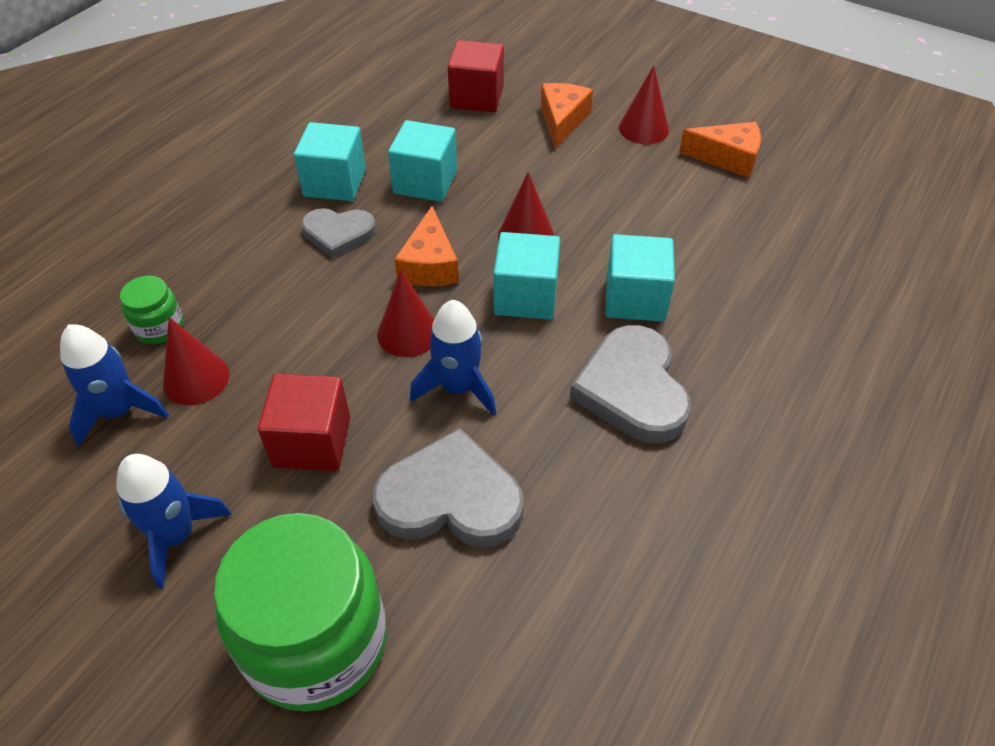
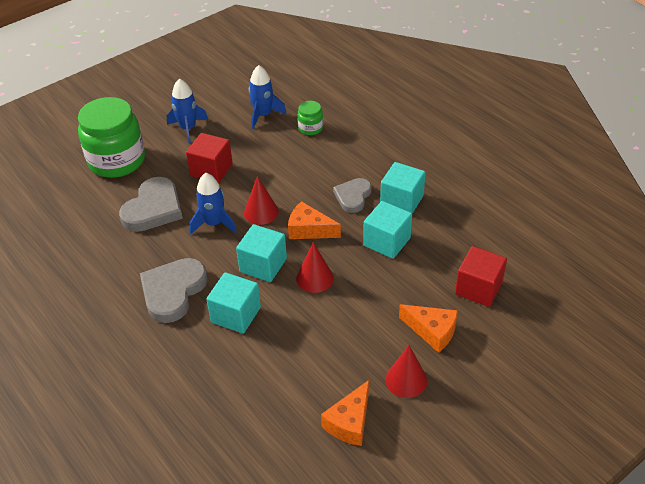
camera: 110 degrees right, 5 degrees down
(196, 379) = (270, 138): red cone -> none
(632, 389) = (173, 291): grey heart -> grey heart turned 75 degrees counterclockwise

